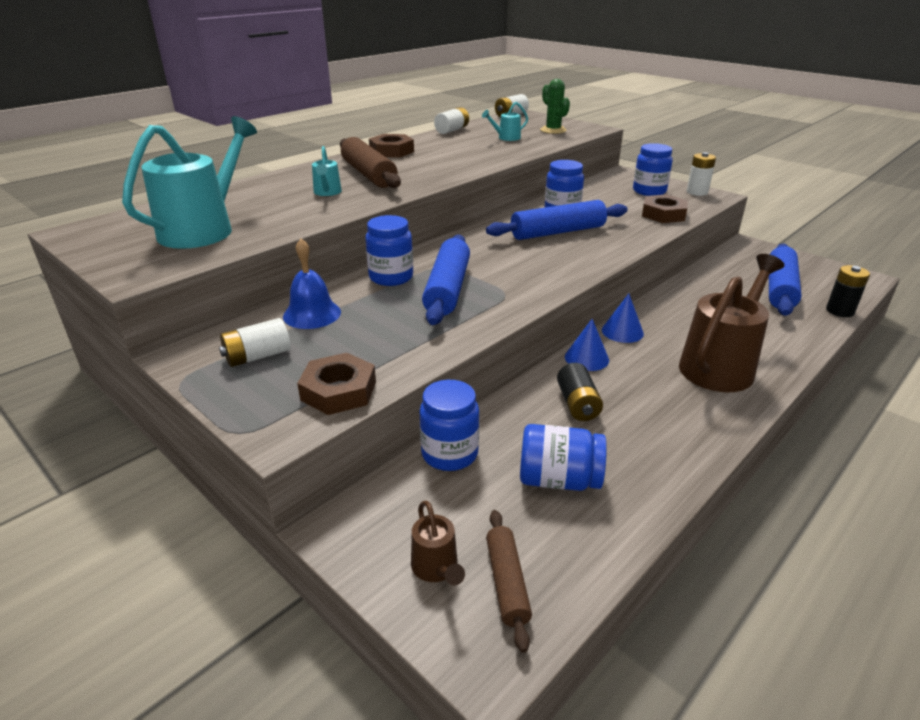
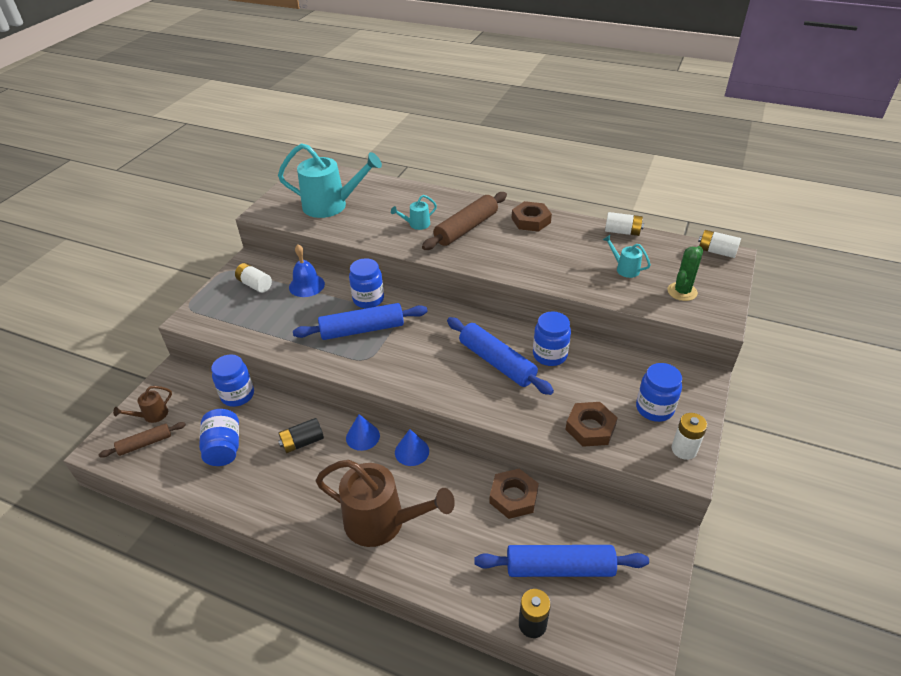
camera: 70 degrees right, 10 degrees up
(338, 391) = (229, 324): brown nut -> brown nut (513, 497)

